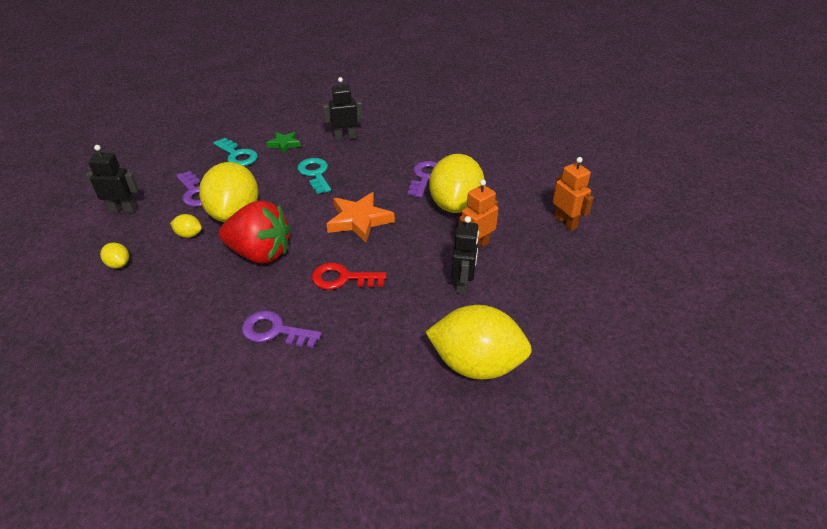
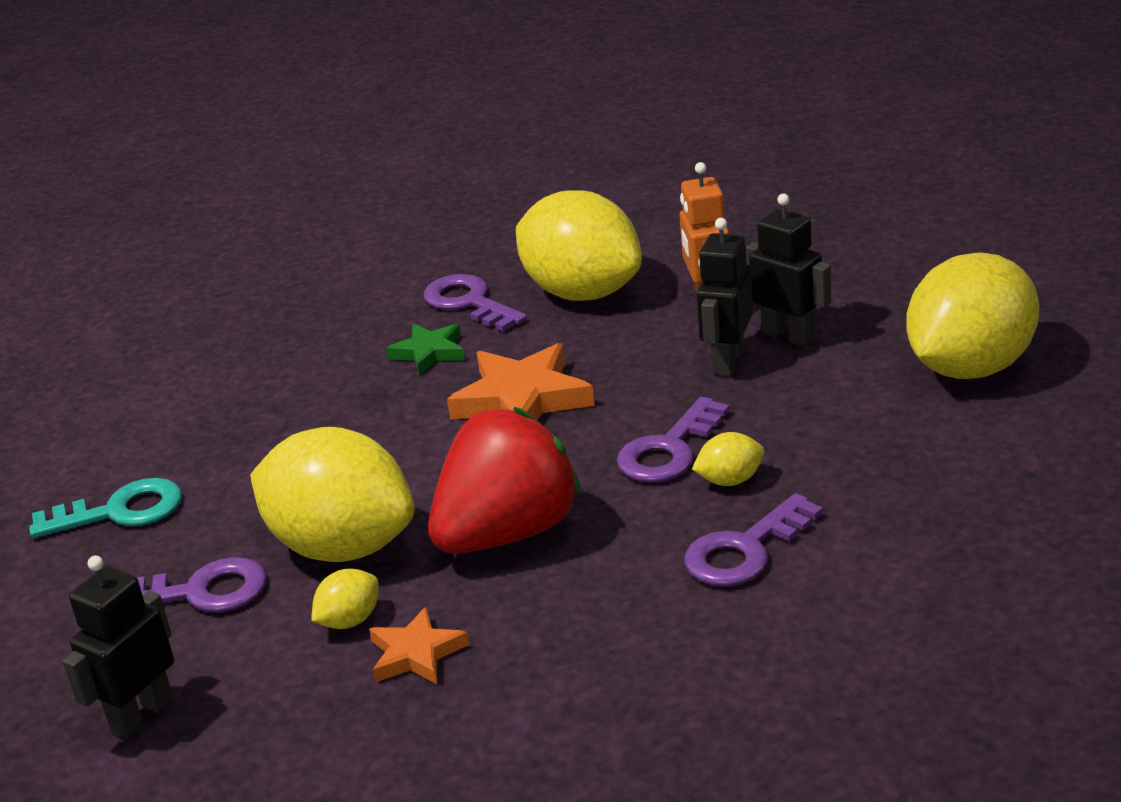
camera: 55 degrees left, 10 degrees down
(119, 264) = (354, 739): yellow lemon -> yellow lemon (730, 480)
(173, 259) = (416, 654): none -> orange star
(284, 144) = (156, 440): green star -> green star (429, 352)
(315, 174) = (315, 421): turquoise key -> none
(342, 278) = (669, 450): red key -> purple key
(345, 137) = (229, 360): black robot -> black robot (727, 361)
(565, 222) = (727, 210): orange robot -> none

